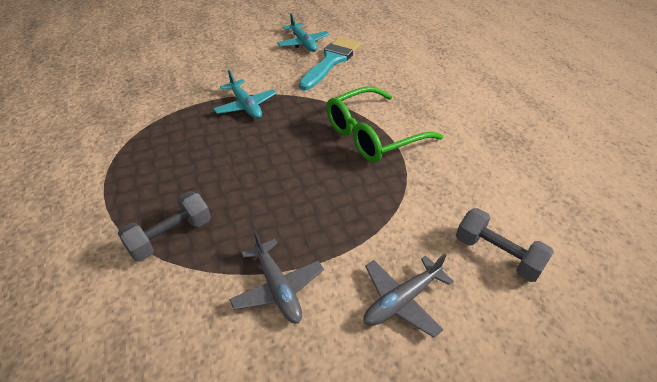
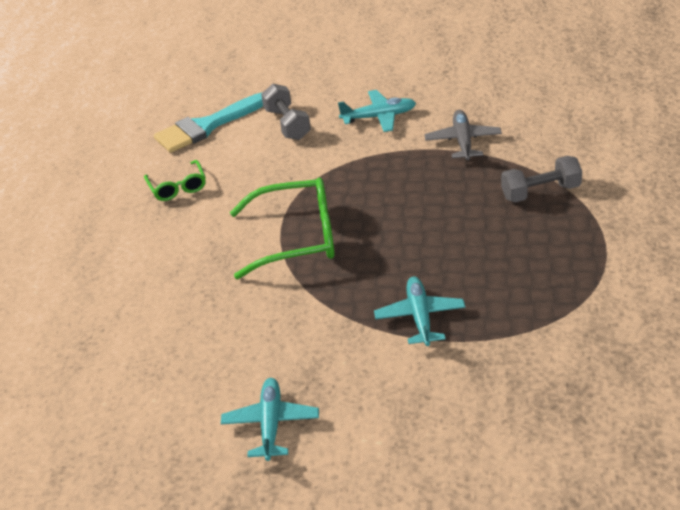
camera: 150 degrees left, 5 degrees down
(331, 61) = (257, 367): turquoise brush -> turquoise brush (207, 126)
(402, 301) = (379, 117): grey plane -> turquoise plane
(514, 151) = (177, 187): none -> green glasses

